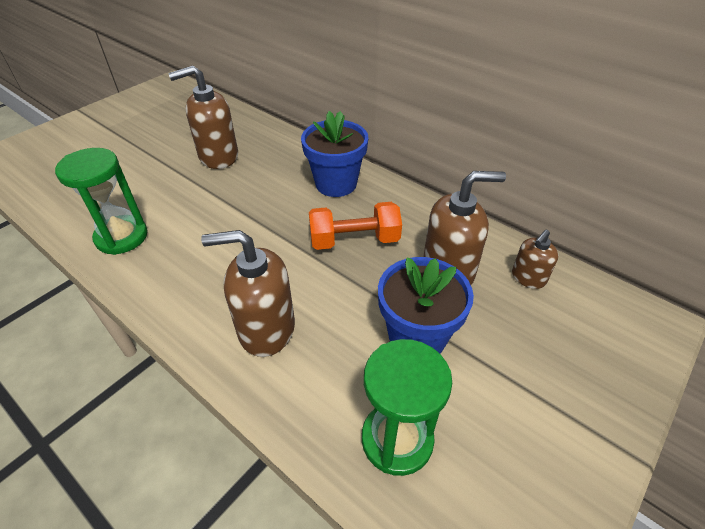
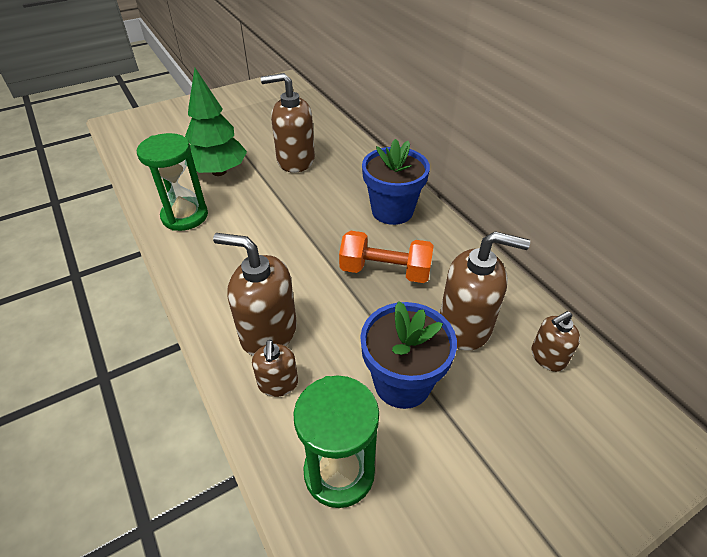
camera: 20 degrees right, 0 degrees up
(140, 184) = (219, 172): none -> green tree
(299, 376) = (278, 384): none -> brown soap dispenser

